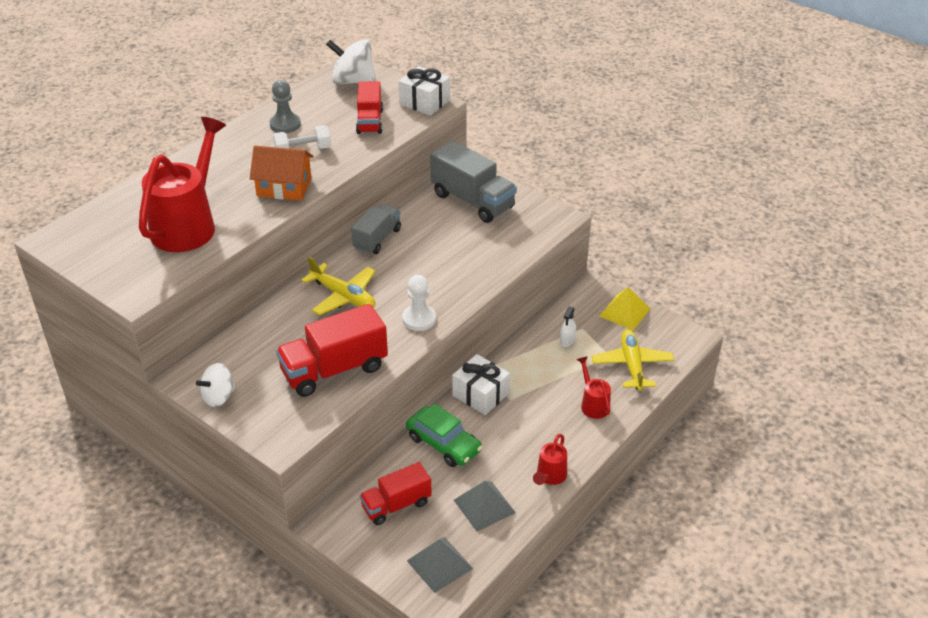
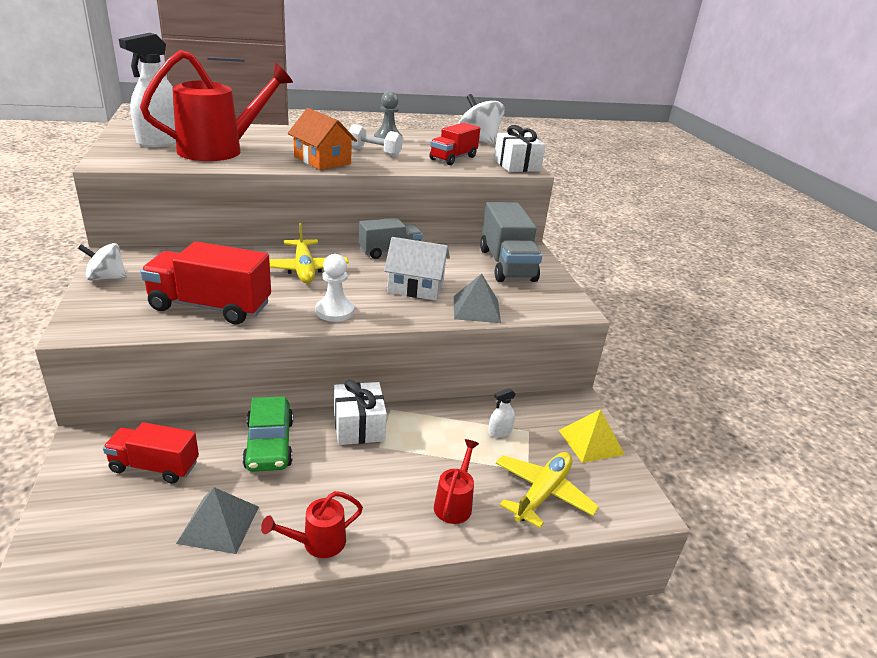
camera: 35 degrees right, 10 degrees down
(122, 244) = (161, 142): none -> white spray bottle
(439, 564) = (98, 549): grey pyramid -> grey pyramid (476, 309)
(440, 263) = (415, 287): none -> white house

